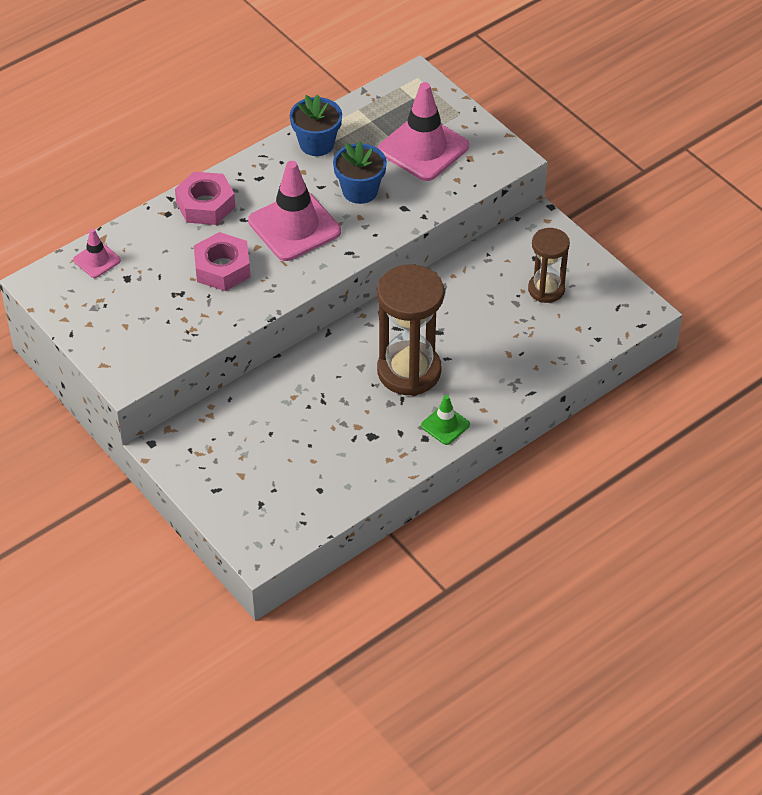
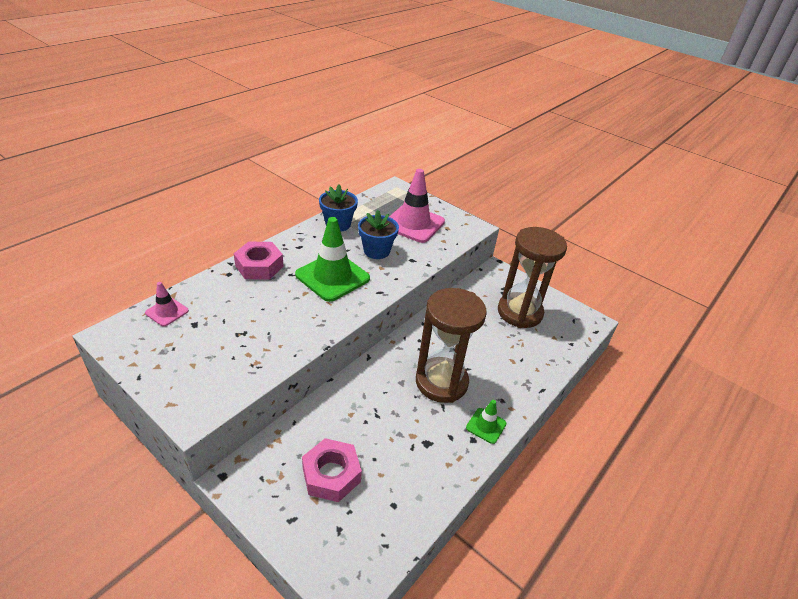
camera: 15 degrees left, 10 degrees down
(222, 268) = (278, 310): pink nut -> pink nut (331, 474)
(294, 226) = (332, 277): pink traffic cone -> green traffic cone
(546, 289) = (519, 312): brown hourglass -> brown hourglass, size x1.69

